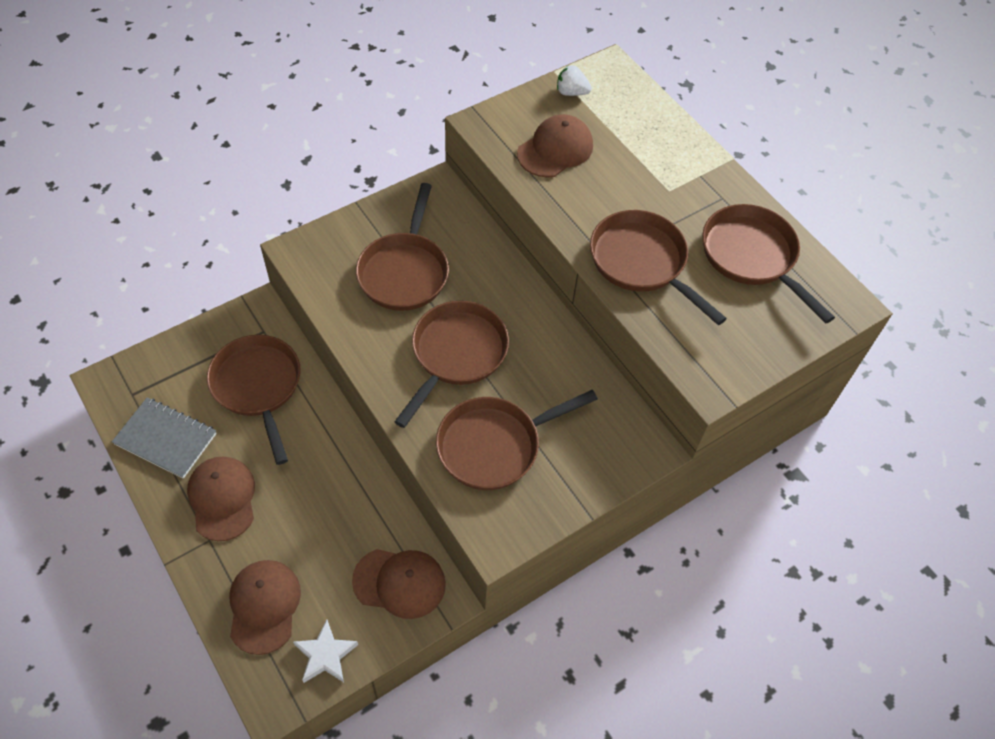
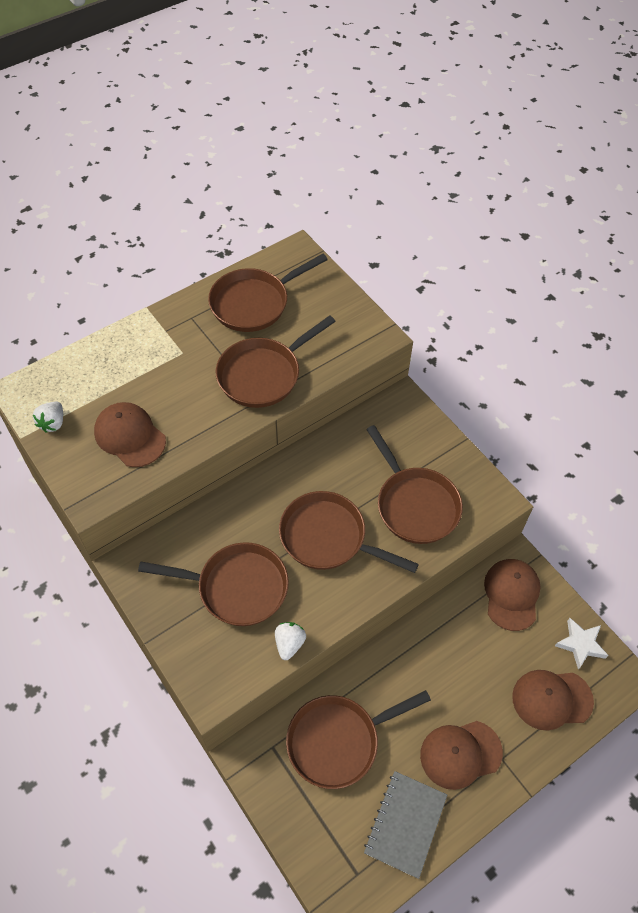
camera: 90 degrees left, 0 degrees up
(337, 313) = (289, 644): none -> white strawberry

